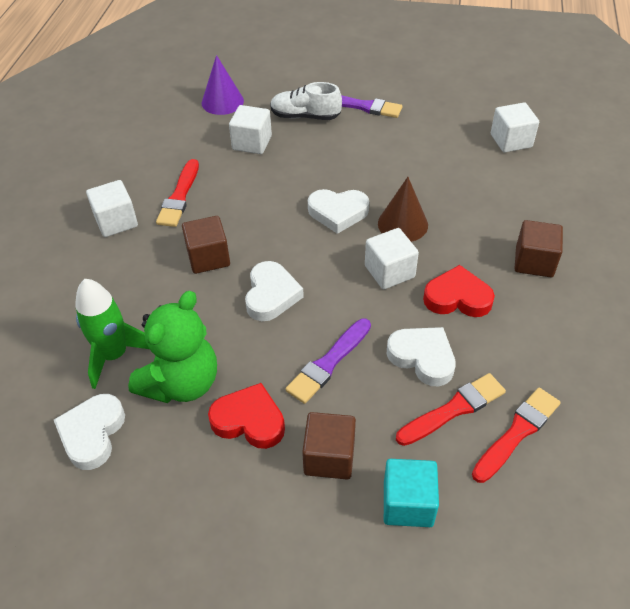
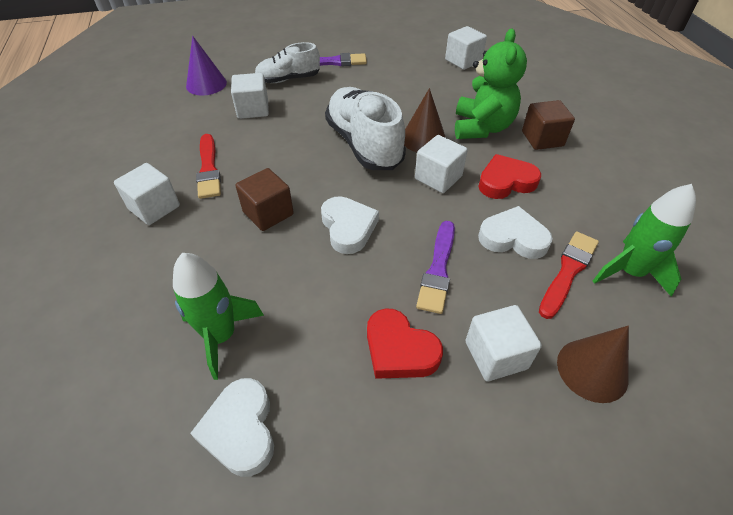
camera: 25 degrees left, 0 degrees up
(181, 383) = (309, 338): green teddy bear -> green teddy bear (481, 128)
(249, 420) = (399, 350): red heart -> red heart turned 135 degrees counterclockwise
(329, 457) = (496, 355): brown cube -> white cube
(338, 213) = (364, 144): white heart -> white shoe
(408, 503) = (592, 370): turquoise cube -> brown cone
(517, 432) = (629, 272): red brush -> green rocket

